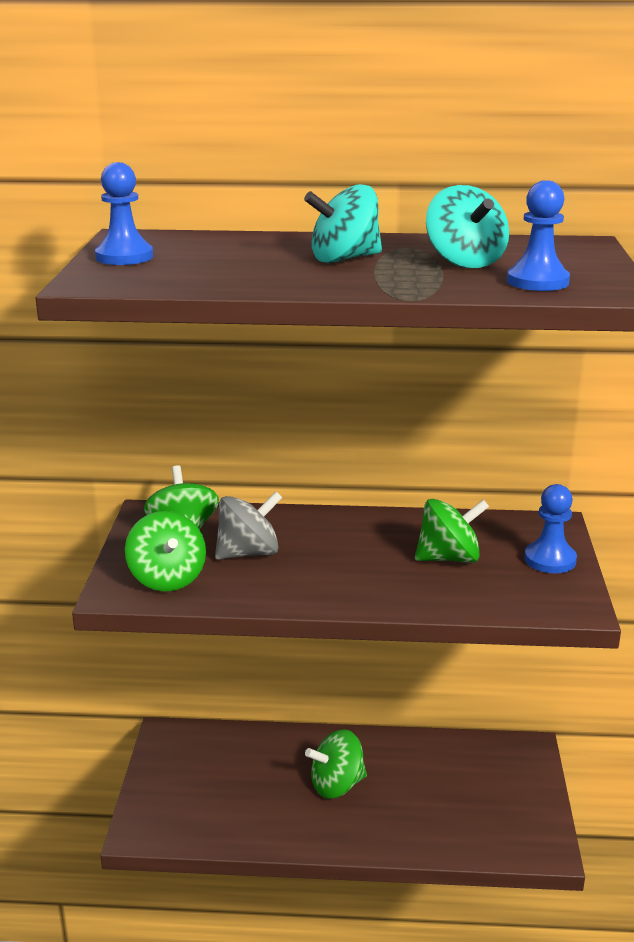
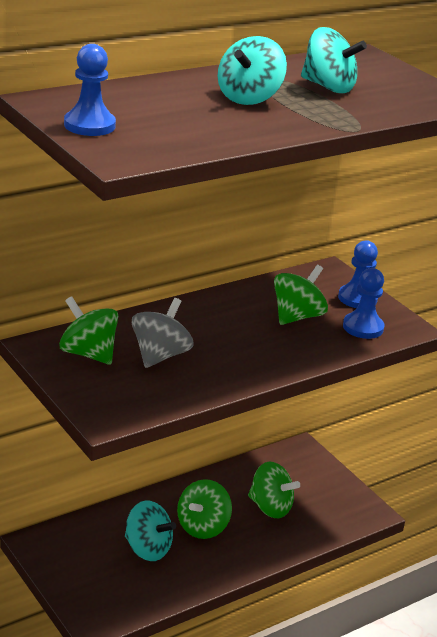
camera: 40 degrees left, 5 degrees up
(167, 579) = (128, 395): green spinning top -> green spinning top (270, 507)
(260, 784) = (147, 549): none -> turquoise spinning top
(537, 282) = (399, 98): blue pawn -> blue pawn (363, 327)

